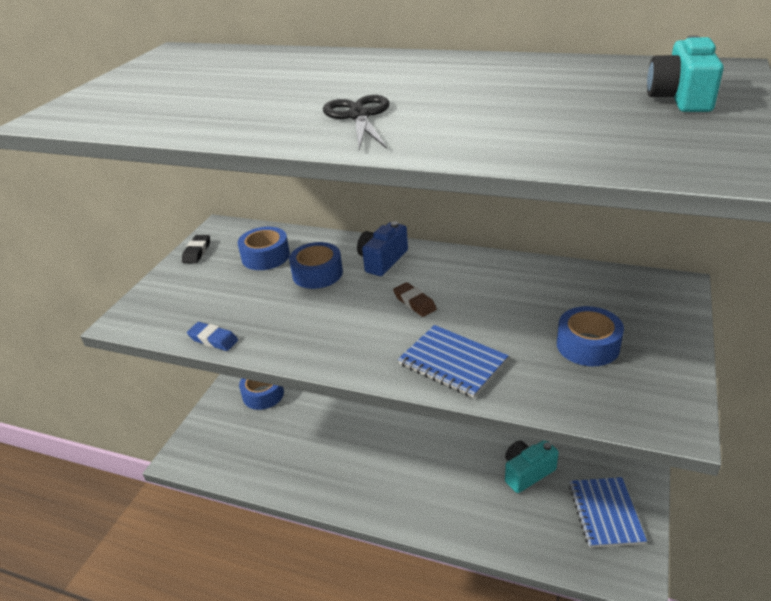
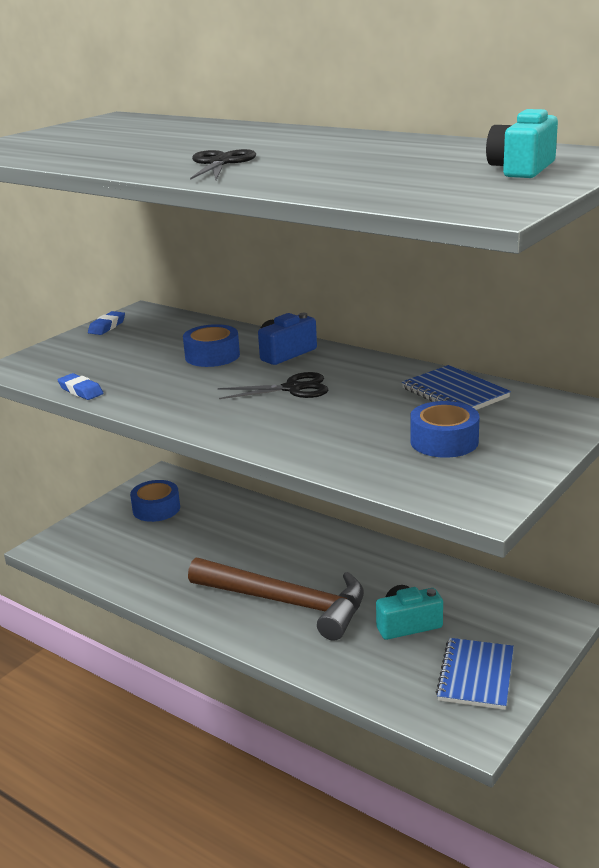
camera: 15 degrees right, 10 degrees down
(197, 252) = (107, 327): black eraser -> blue eraser
(265, 256) = (171, 337): blue tape -> none
(414, 303) = (292, 388): brown eraser -> black scissors
(419, 472) = (286, 603): none -> brown hammer
(452, 363) = (295, 436): blue notebook -> blue notebook (455, 393)

